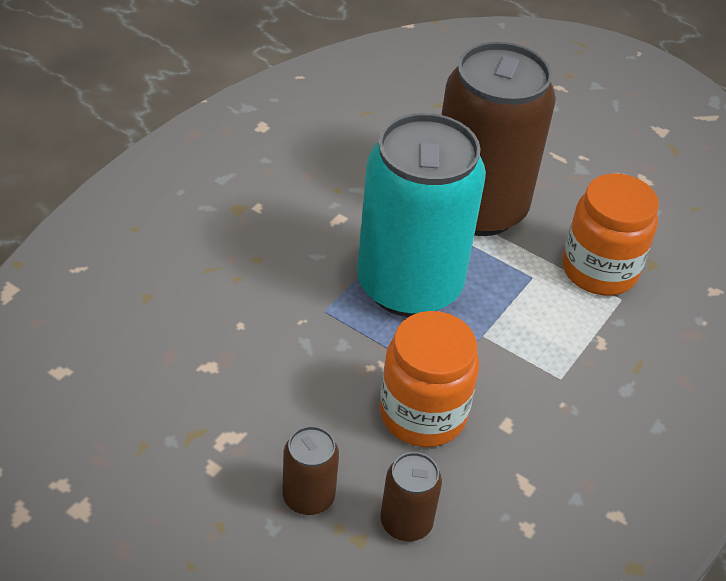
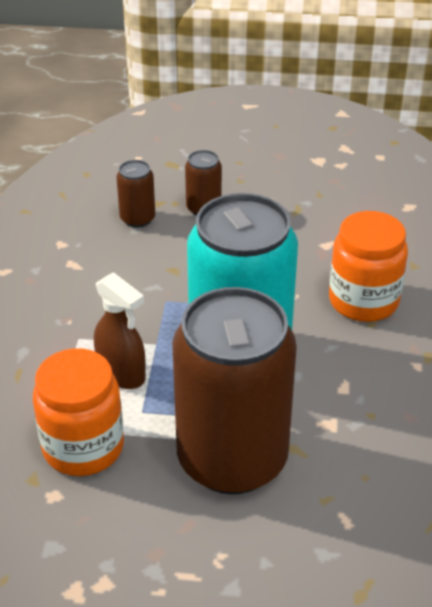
camera: 155 degrees right, 5 degrees down
(422, 414) = (166, 274): orange jar -> orange jar (363, 301)
(533, 319) = (122, 374): none -> brown spray bottle

